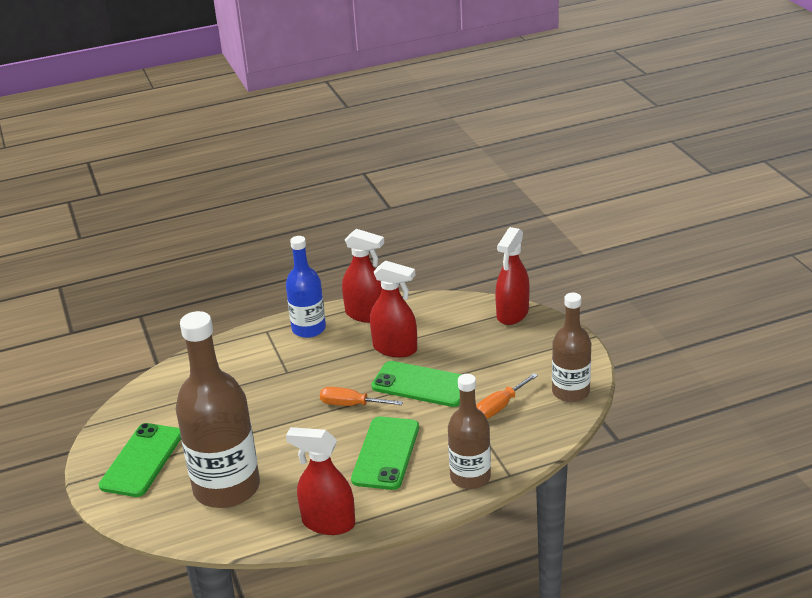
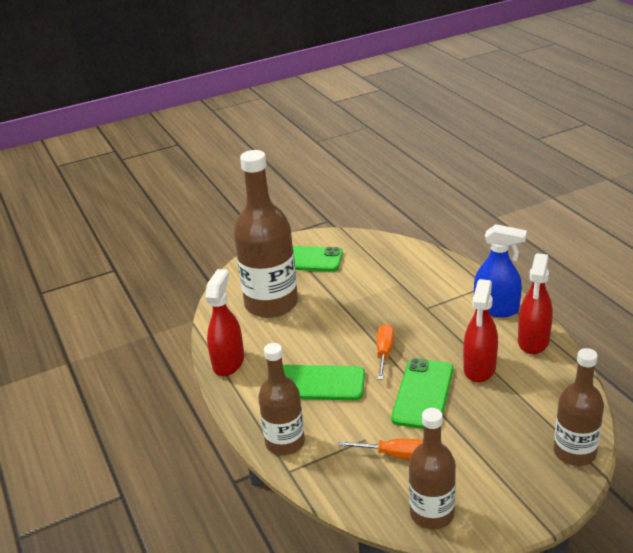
camera: 85 degrees right, 0 degrees up
(309, 329) = (496, 309): blue bottle -> blue spray bottle
(500, 406) = (396, 455): orange screwdriver -> orange screwdriver turned 150 degrees clockwise
(512, 314) = (574, 452): red spray bottle -> brown bottle

